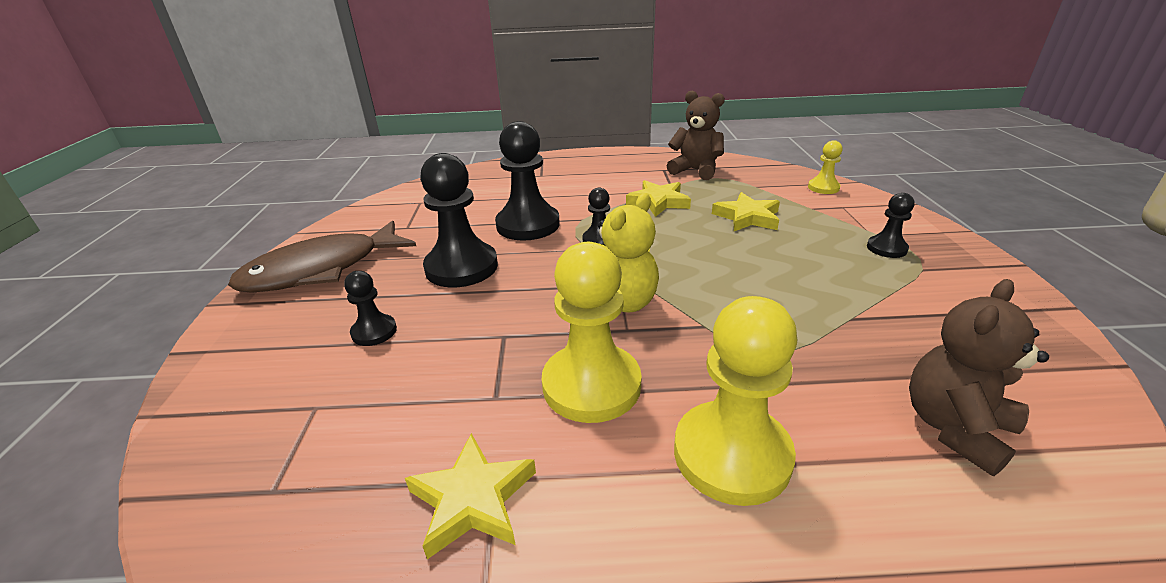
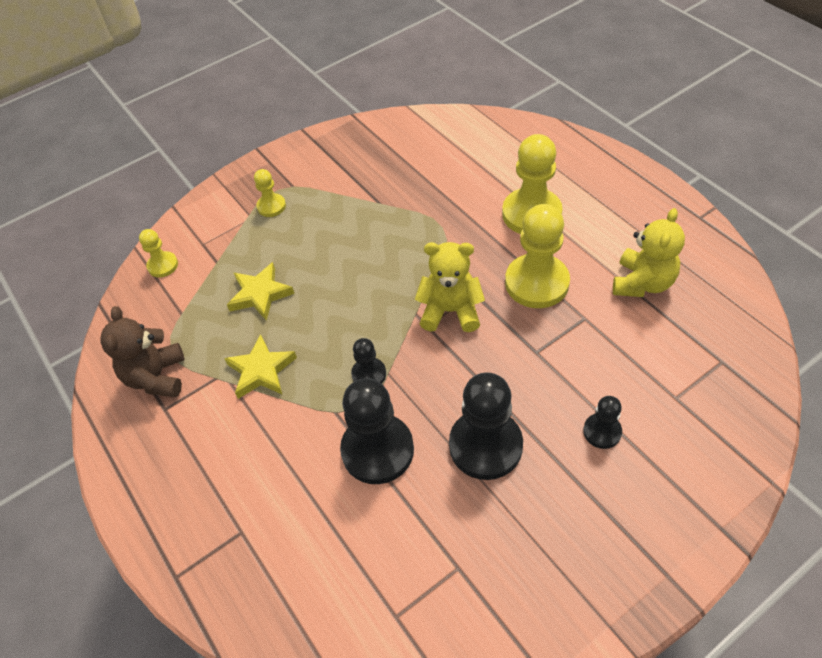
camera: 120 degrees left, 20 degrees up
(321, 270) = (582, 566): brown fish -> none
(472, 499) = (642, 283): yellow star -> yellow teddy bear
(886, 248) = (271, 206): black pawn -> yellow pawn
(954, 428) = (449, 156): brown teddy bear -> none

